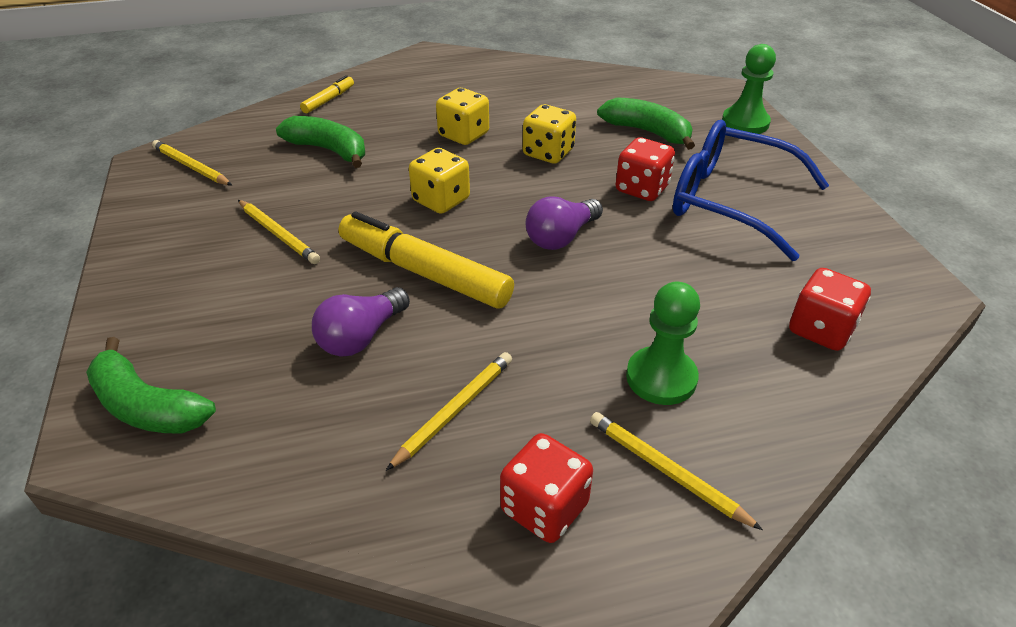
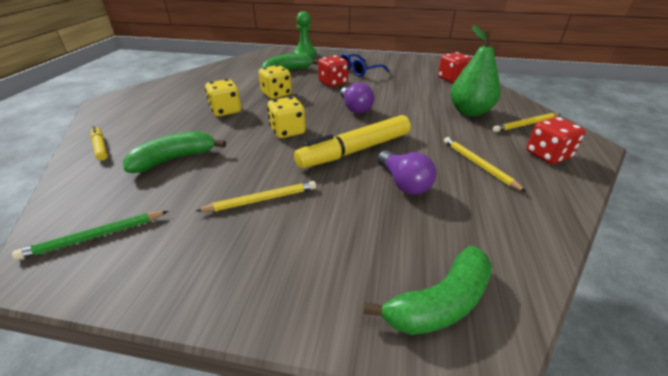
camera: 65 degrees left, 5 degrees down
(191, 166) = (95, 236): yellow pencil -> green pencil
(661, 378) = (469, 112): green pawn -> green pear
(729, 201) = (359, 71): blue glasses -> blue glasses, size x0.58

